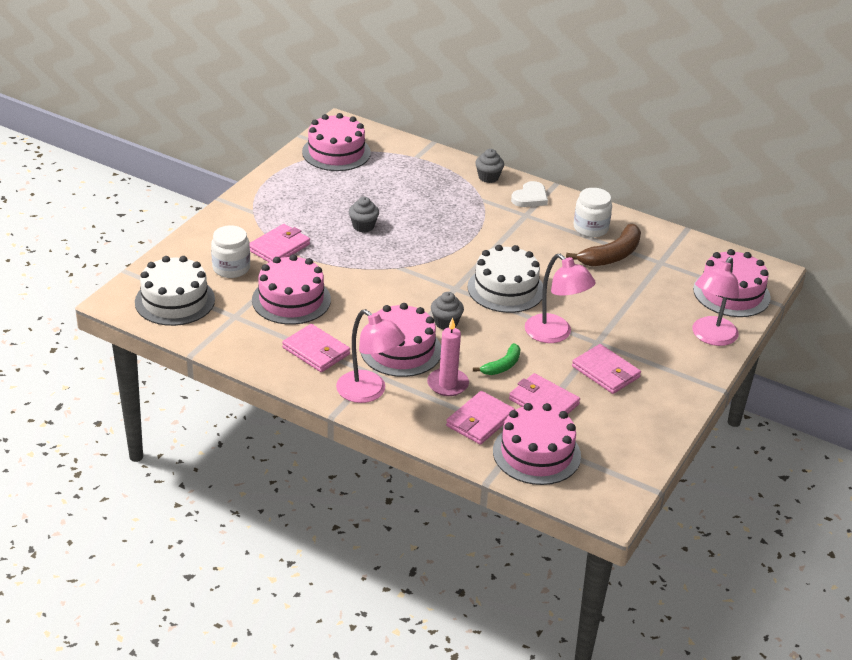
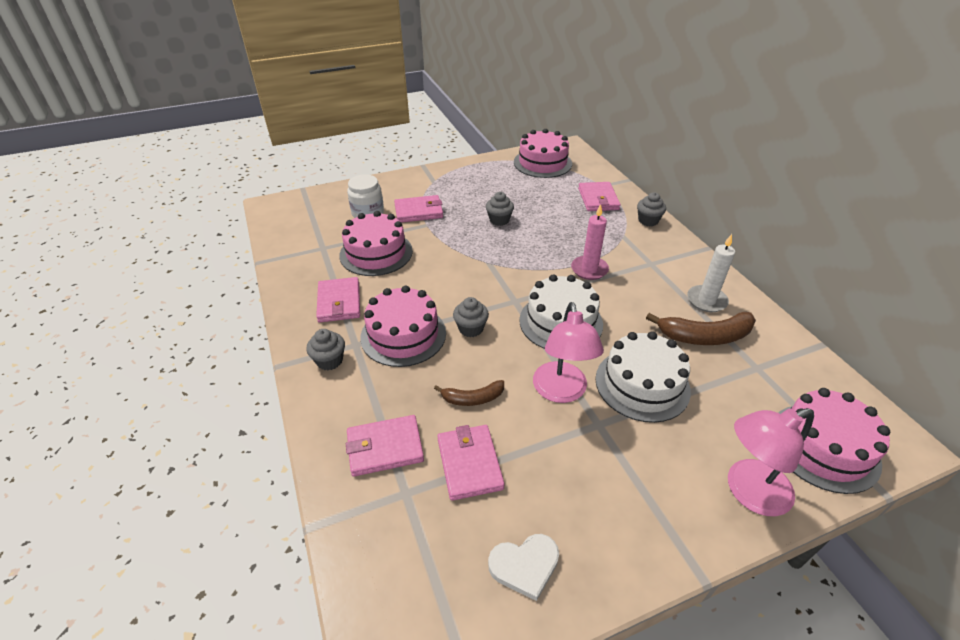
camera: 40 degrees right, 5 degrees up
(175, 301) = (302, 220): white cake -> white cake (642, 384)
(368, 392) = (329, 361): pink lamp -> grey cupcake
(447, 384) = (402, 390): pink candle -> pink candle (589, 269)
(502, 366) = (473, 398): green banana -> brown banana
(530, 197) = (670, 250): white heart -> white heart (525, 566)
(536, 453) = (393, 526): pink cake -> none
(590, 228) = (706, 300): white jar -> white candle
(606, 372) = (573, 466): pink wallet -> pink wallet (598, 199)

